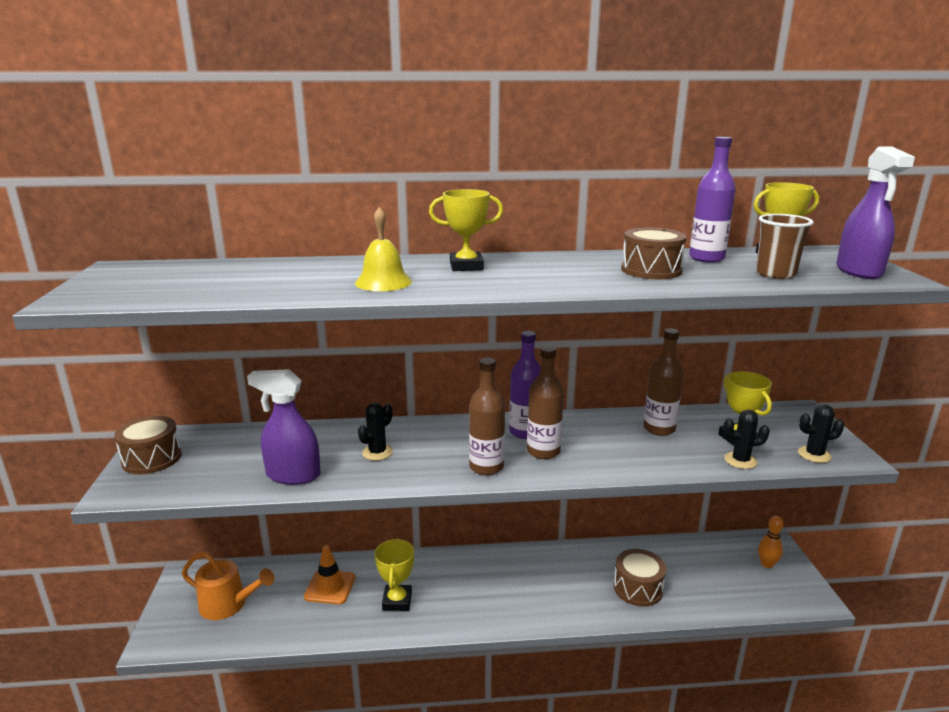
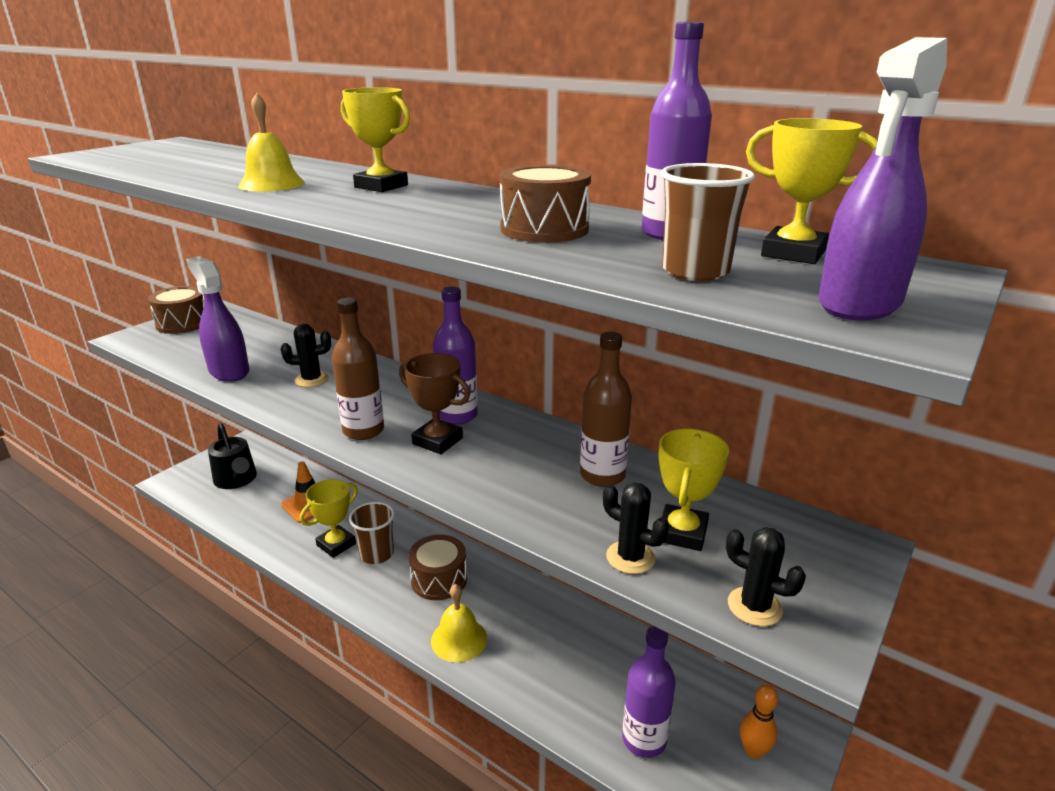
camera: 40 degrees right, 5 degrees up
(228, 604) = (236, 480): orange watering can -> black watering can
(437, 589) = (376, 554): none -> brown cup
(543, 451) = (437, 441): brown bottle -> brown trophy
(567, 606) = (459, 639): none -> yellow bell
(638, 588) = (552, 670): brown drum -> brown drum (439, 579)
(722, 592) = (644, 739): none -> purple bottle

